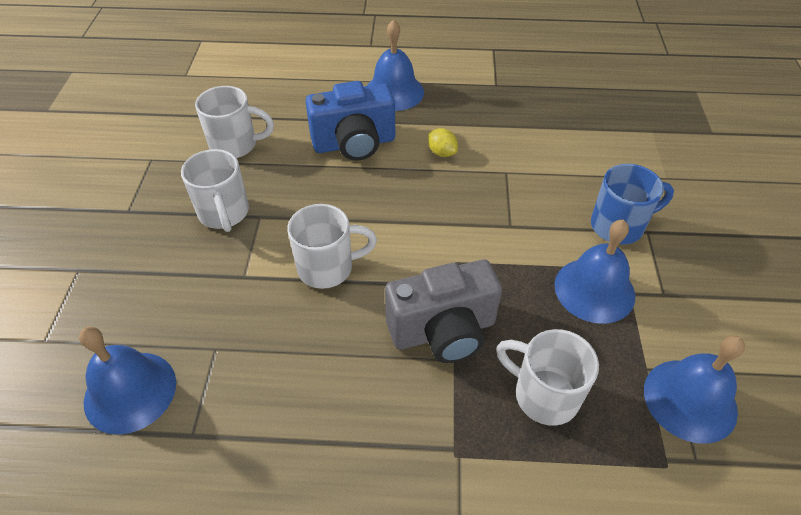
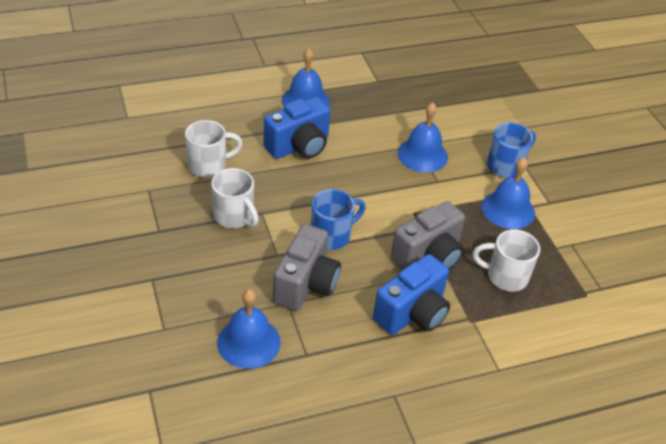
camera: 25 degrees left, 5 degrees down
(254, 327) = (306, 284): none -> grey camera
(328, 268) = (332, 235): white mug -> blue mug
(374, 415) = (412, 313): none -> blue camera
(442, 152) = (366, 140): yellow lemon -> none
(690, 400) = (586, 258): blue bell -> blue bell (422, 154)

